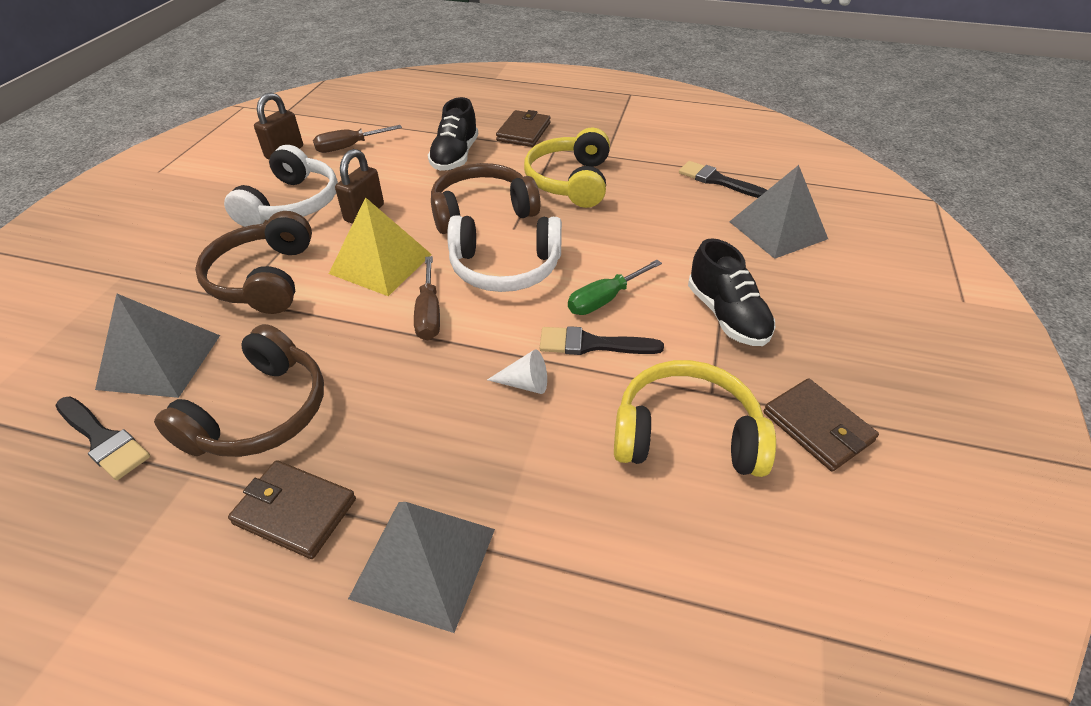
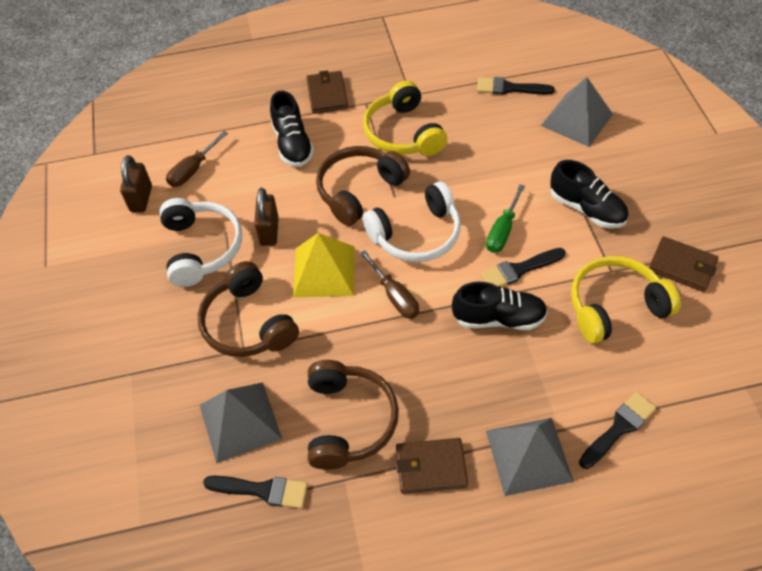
camera: 25 degrees left, 10 degrees up
(525, 383) = (498, 318): white cone -> black shoe
(577, 592) = (619, 428): none -> black brush

